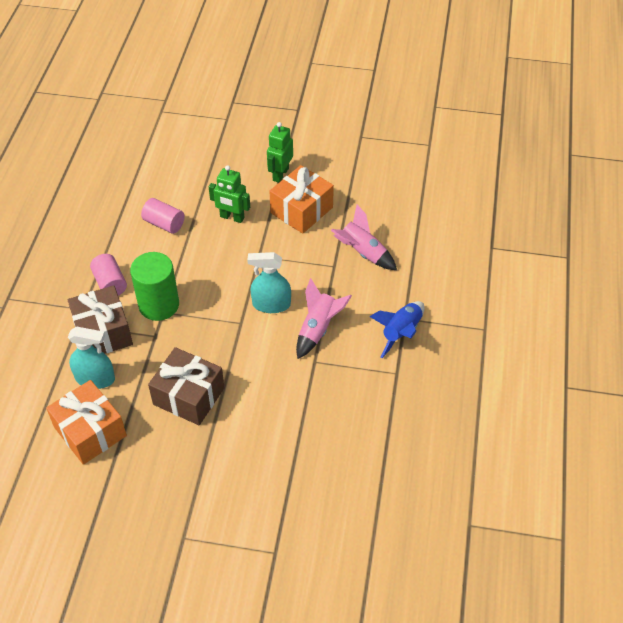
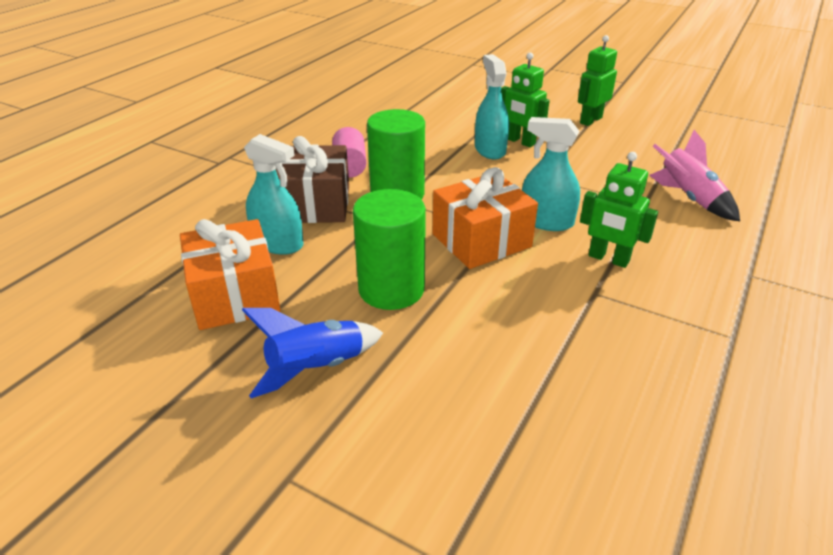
camera: 20 degrees right, 15 degrees down
(164, 224) = (437, 133): pink cylinder -> none
(188, 396) = (391, 289): brown gift -> green cylinder
(211, 234) = (490, 150): none -> turquoise spray bottle
(301, 210) = (610, 150): orange gift -> orange gift (481, 240)
(318, 329) = (608, 259): pink rocket -> green robot
(401, 332) = (743, 289): blue rocket -> blue rocket (316, 368)

